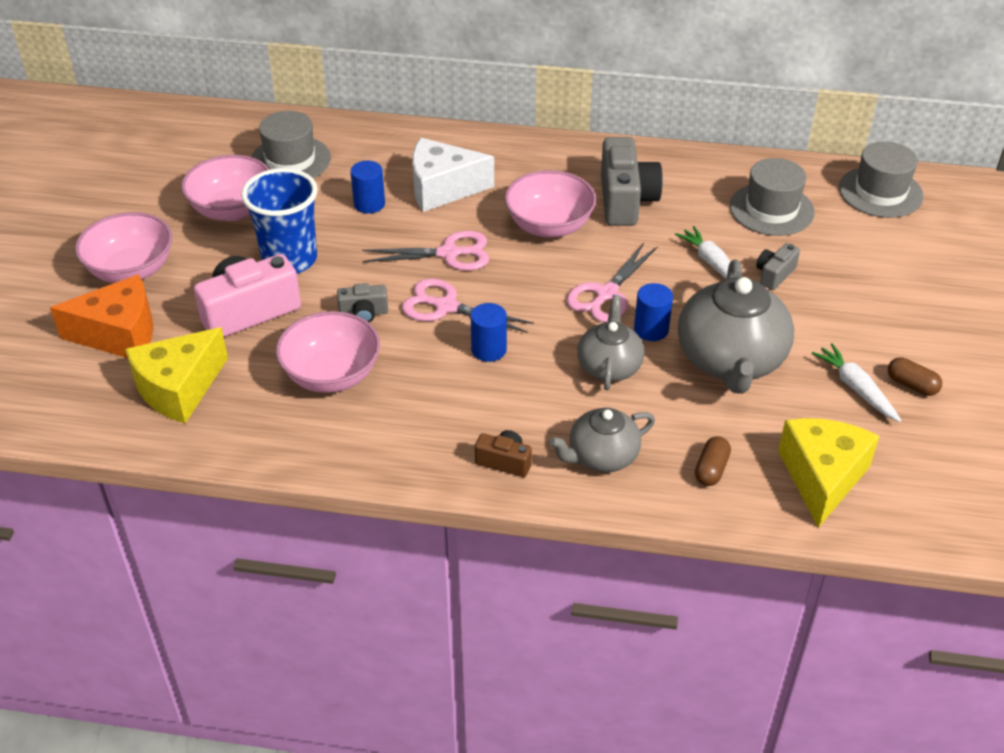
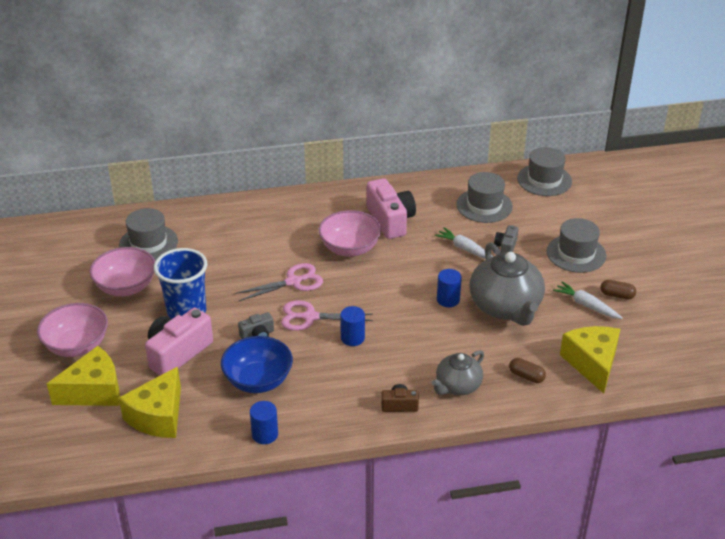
camera: 20 degrees left, 5 degrees down
(119, 334) = (94, 391): orange cheese -> yellow cheese
(331, 375) = (258, 380): pink bowl -> blue bowl
(369, 204) = (221, 261): blue cylinder -> blue cylinder (265, 434)
(442, 188) = (266, 239): white cheese -> none
(606, 294) = (409, 284): pink scissors -> none
(609, 366) = (434, 329): grey teapot -> none
(625, 200) = (390, 220): grey camera -> pink camera
(711, 469) = (526, 376): brown capsule -> brown capsule turned 60 degrees counterclockwise
(877, 308) = (576, 253): none -> grey hat

